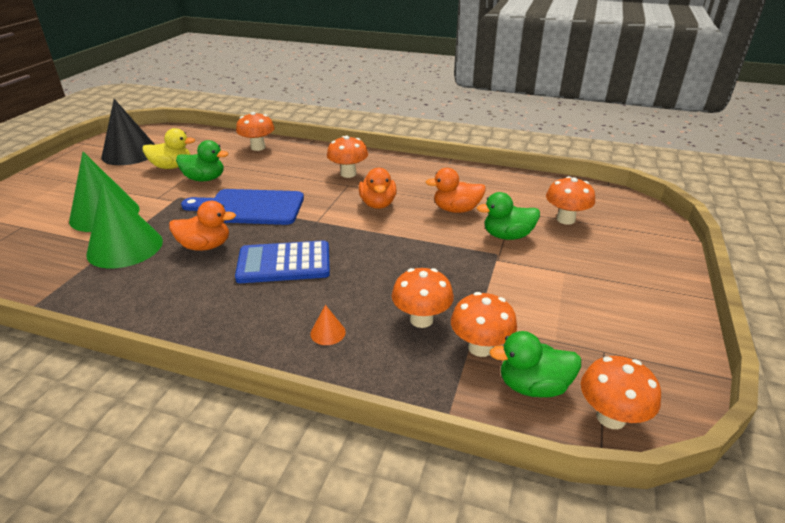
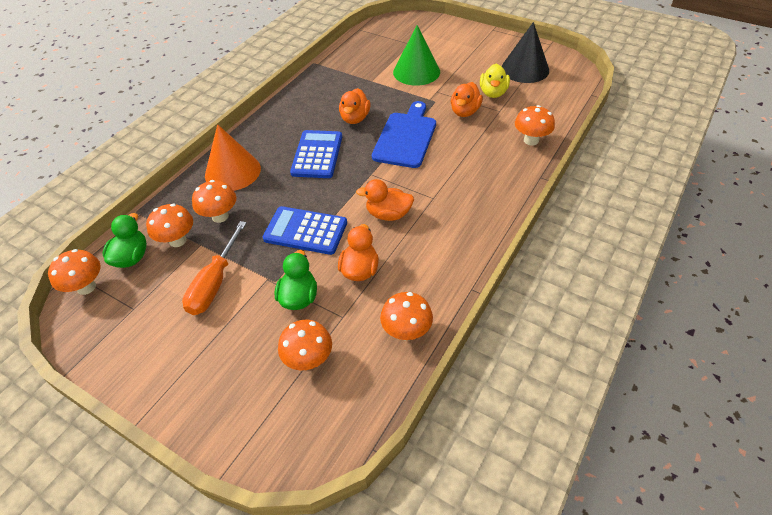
camera: 105 degrees right, 15 degrees up
(125, 247) = (367, 85): green cone -> none
(205, 179) = (465, 112): green duck -> orange duck
(328, 333) = (232, 172): orange cone -> orange cone, size x2.48
(348, 174) = (457, 200): orange mushroom -> orange mushroom (406, 331)
(420, 248) = (305, 231): none -> blue calculator
(526, 294) = (214, 284): none -> orange screwdriver

